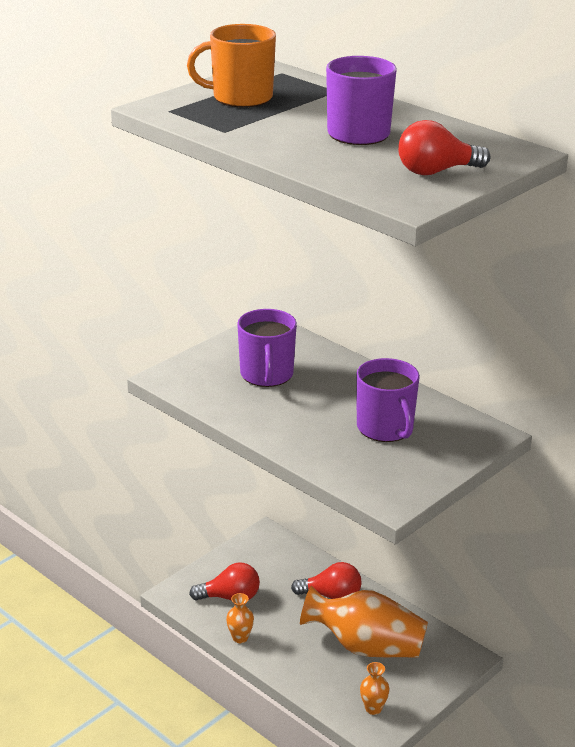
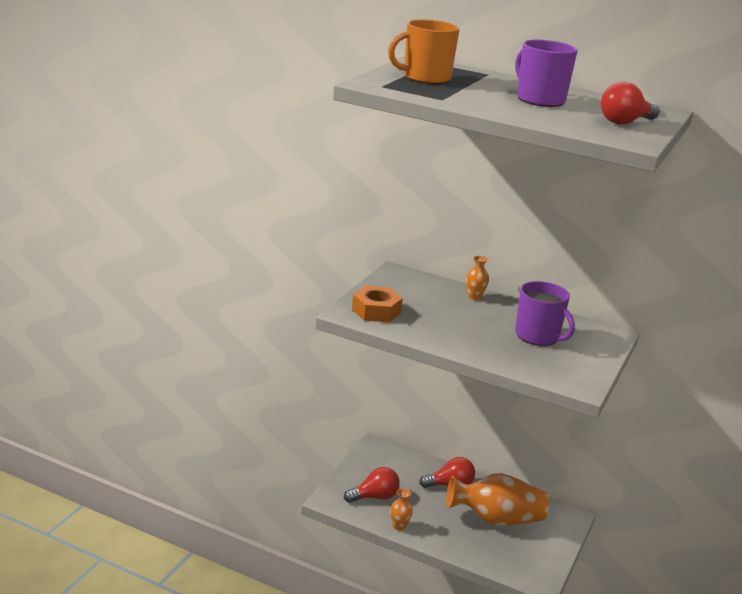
camera: 20 degrees left, 5 degrees down
(203, 377) = (376, 311): none -> orange nut
(267, 375) = (423, 306): purple mug -> none
(373, 708) = (527, 564): orange vase -> orange vase (474, 297)

